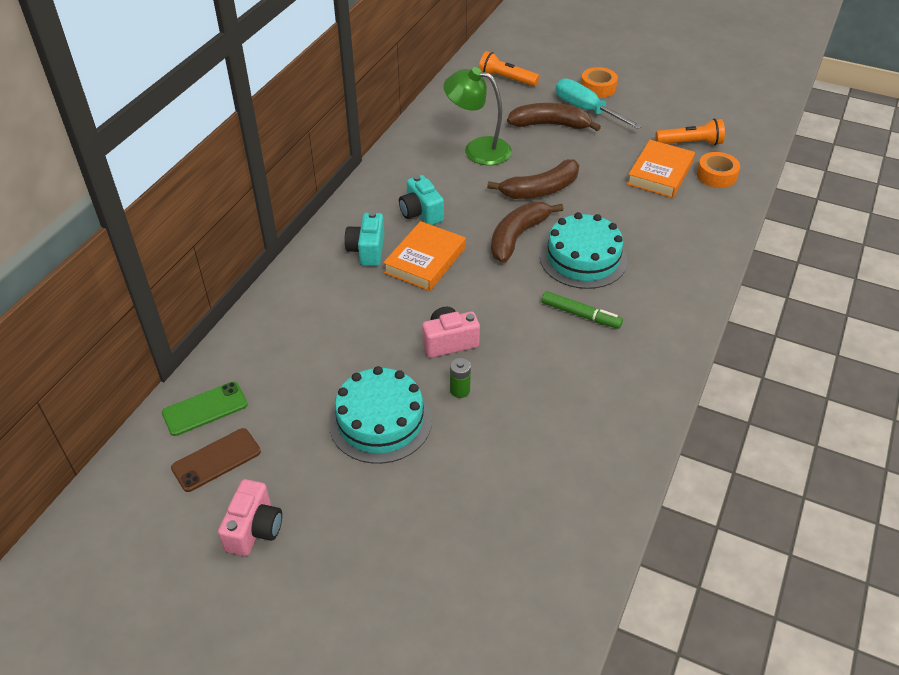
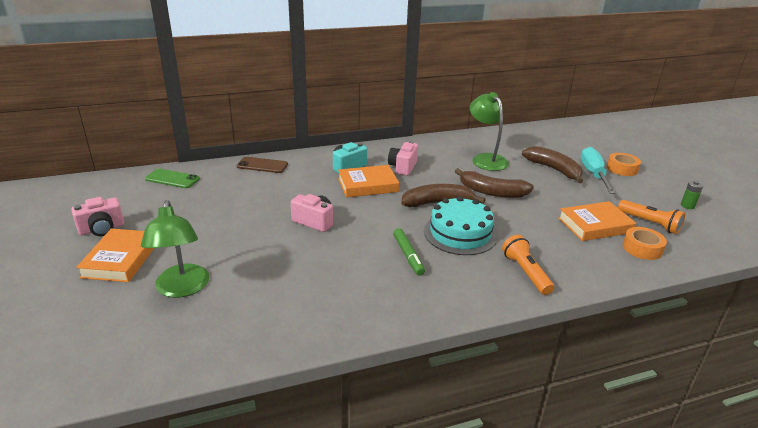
camera: 45 degrees right, 15 degrees down
(216, 460) = (140, 197): brown phone -> brown phone (262, 165)
(347, 538) = (121, 259): none -> orange book
(380, 421) = (222, 229): turquoise cake -> none
(421, 213) = (403, 167): turquoise camera -> pink camera
(460, 390) = (280, 243): green battery -> green battery (687, 206)
(462, 509) = (182, 288): none -> green lamp
(506, 79) = (561, 140): orange flashlight -> orange flashlight (525, 272)

